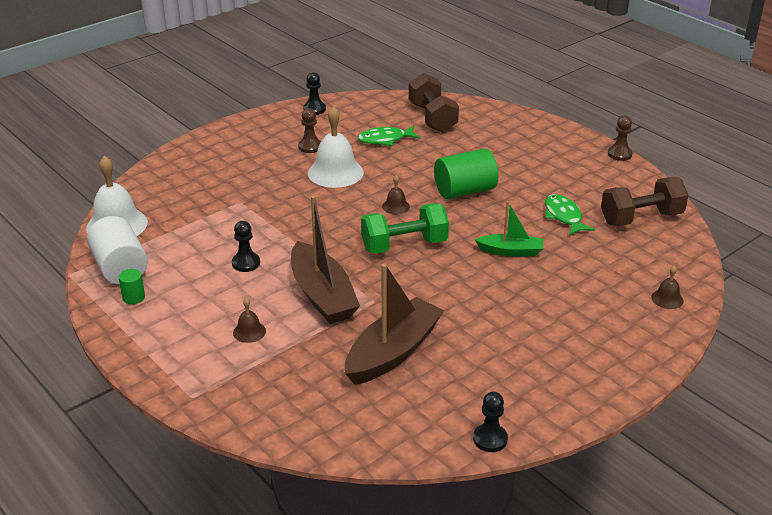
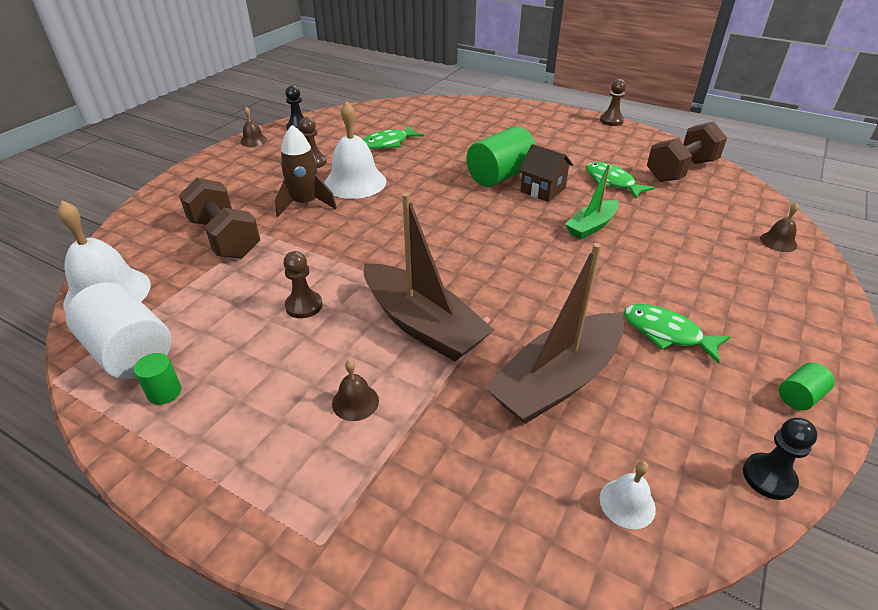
camera: 20 degrees left, 5 degrees up
(246, 263) = (304, 306): black pawn -> brown pawn
(285, 184) = (305, 204): none -> brown rocket
(384, 427) = (627, 503): none -> white bell
(393, 352) = (557, 380): brown boat -> brown boat turned 150 degrees counterclockwise
(396, 206) = (441, 204): brown bell -> brown bell (253, 141)
(404, 245) = (478, 243): green dumbbell -> none
(432, 118) = (421, 118): brown dumbbell -> brown dumbbell (225, 238)
(494, 211) = (543, 190): none -> brown house
(500, 342) = (666, 333): none -> green fish
(511, 251) = (591, 226): green boat -> green boat turned 150 degrees clockwise
(561, 404) = (799, 396): none -> green cylinder

